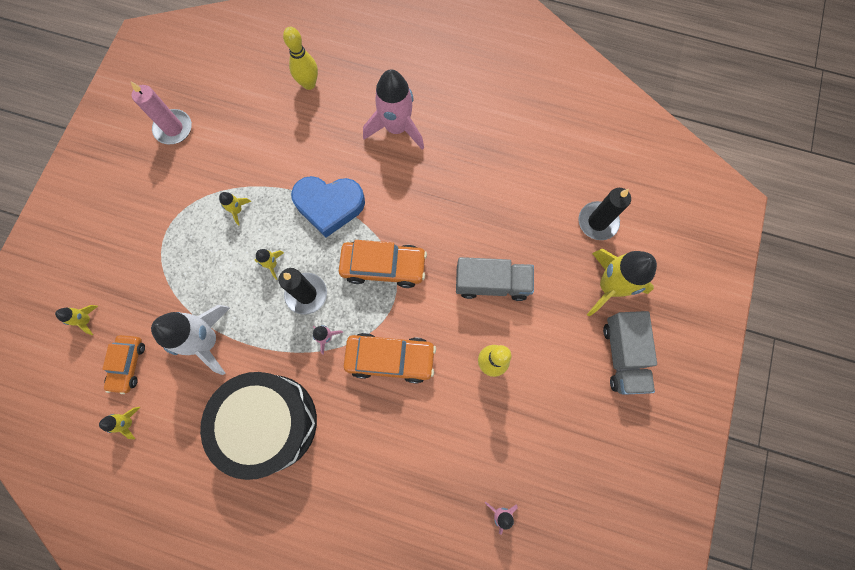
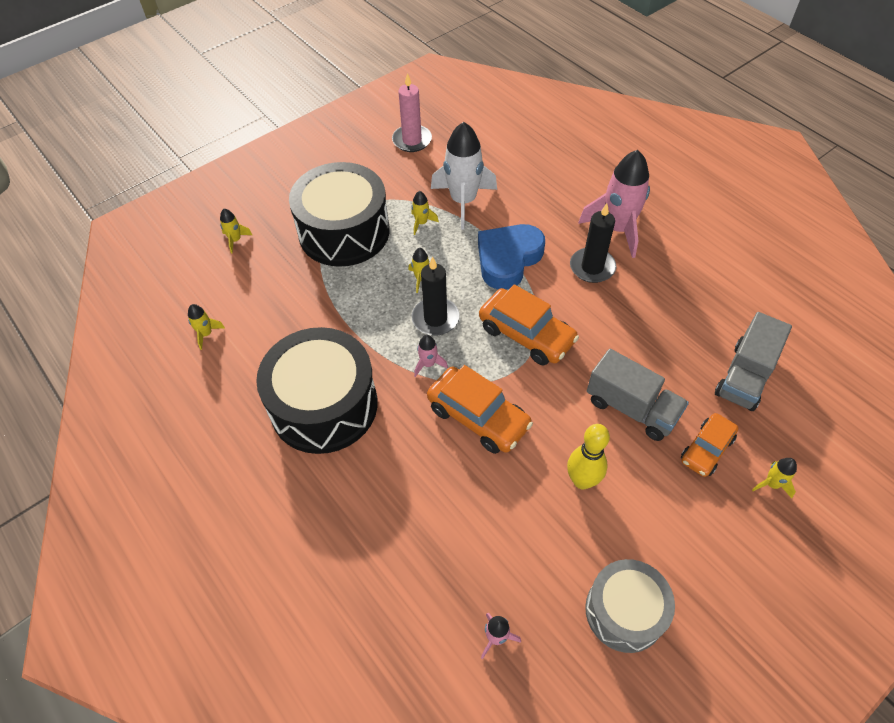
camera: 35 degrees right, 20 degrees down
(128, 364) = (241, 290): orange car -> orange car (706, 449)
(177, 256) = (344, 232): none -> black drum
(207, 340) = (319, 307): white rocket -> white rocket (463, 201)
(309, 84) = (555, 160): yellow bowling pin -> none
(329, 206) = (508, 259): blue heart -> blue heart turned 90 degrees clockwise
(567, 439) = (624, 611): none -> grey drum
(597, 222) = (793, 414): black candle -> black candle (592, 267)
(609, 286) = (772, 484): yellow rocket -> yellow rocket, size x0.44
(622, 355) = (747, 564): grey truck -> grey truck (744, 376)

